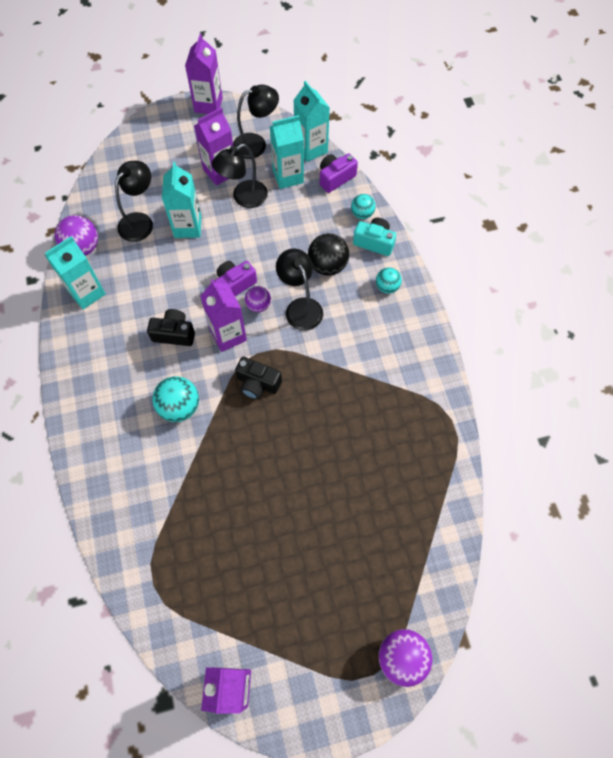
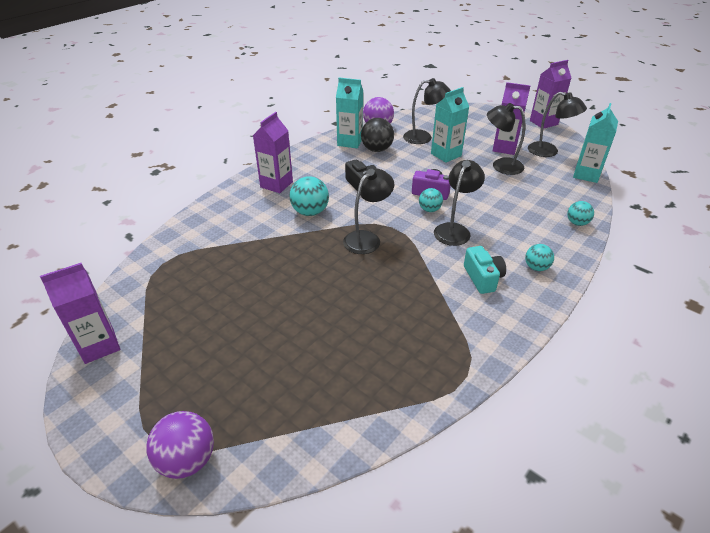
camera: 55 degrees right, 25 degrees down
(228, 335) = (389, 207): purple carton -> purple carton (276, 184)
(257, 383) = (367, 238): black camera -> black lamp
(258, 305) = (429, 210): purple ball -> turquoise ball
(288, 176) = (548, 175): turquoise carton -> none
(327, 266) = (507, 227): black ball -> black ball (377, 149)
(335, 178) = (583, 196): purple camera -> none
(374, 242) = (564, 241): turquoise camera -> turquoise camera (483, 278)

